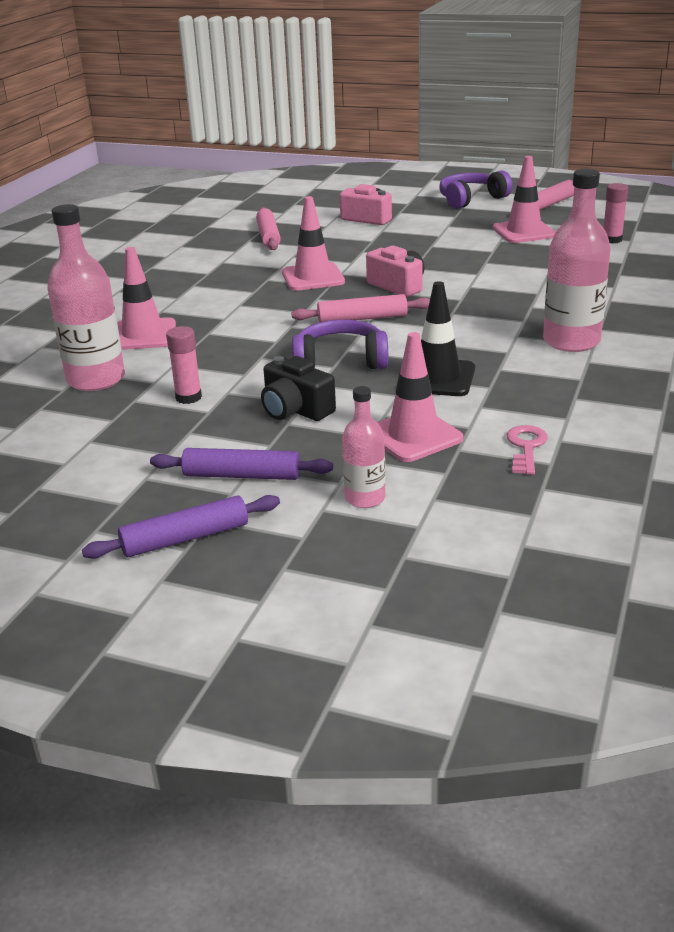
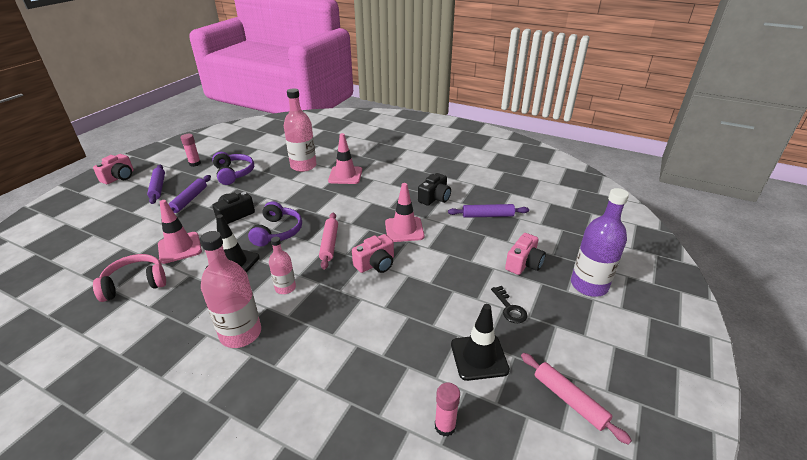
camera: 95 degrees right, 5 degrees up
(119, 632) = (119, 177): none -> pink camera
(188, 397) = (269, 188): pink glue stick -> pink glue stick (195, 163)
(223, 266) = (435, 198): none -> black camera
(268, 236) = (487, 215): pink rolling pin -> purple rolling pin
(365, 498) = (142, 229): pink bottle -> pink bottle (285, 288)
(395, 196) = (589, 285): none -> purple bottle
(447, 223) = (510, 308): none -> black key
(471, 199) = (582, 336): purple headphones -> purple headphones (234, 173)
(524, 232) = (479, 357): pink traffic cone -> black traffic cone
(526, 447) = (135, 284): pink key -> pink headphones

